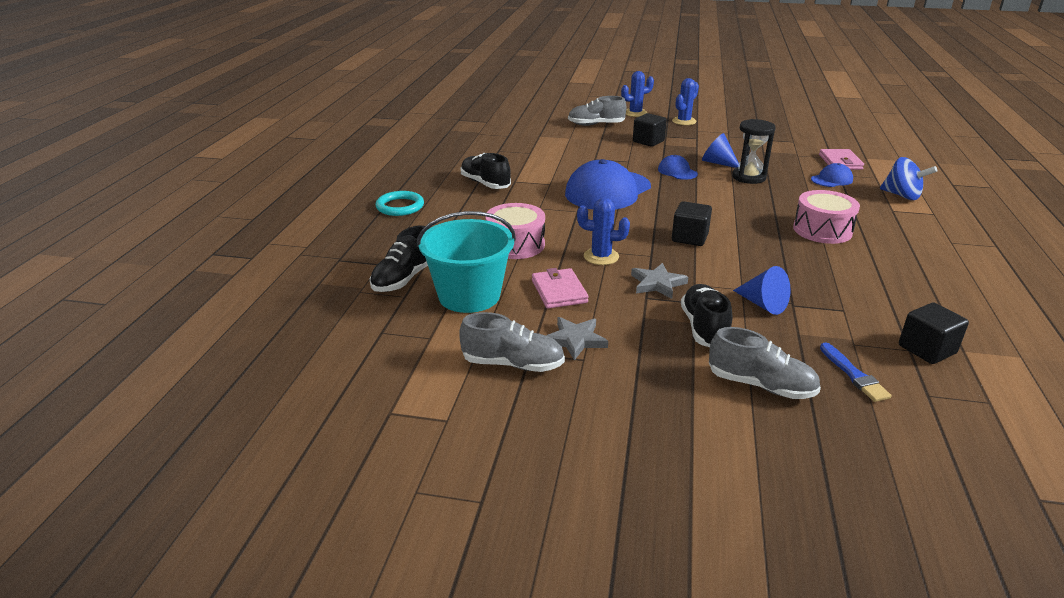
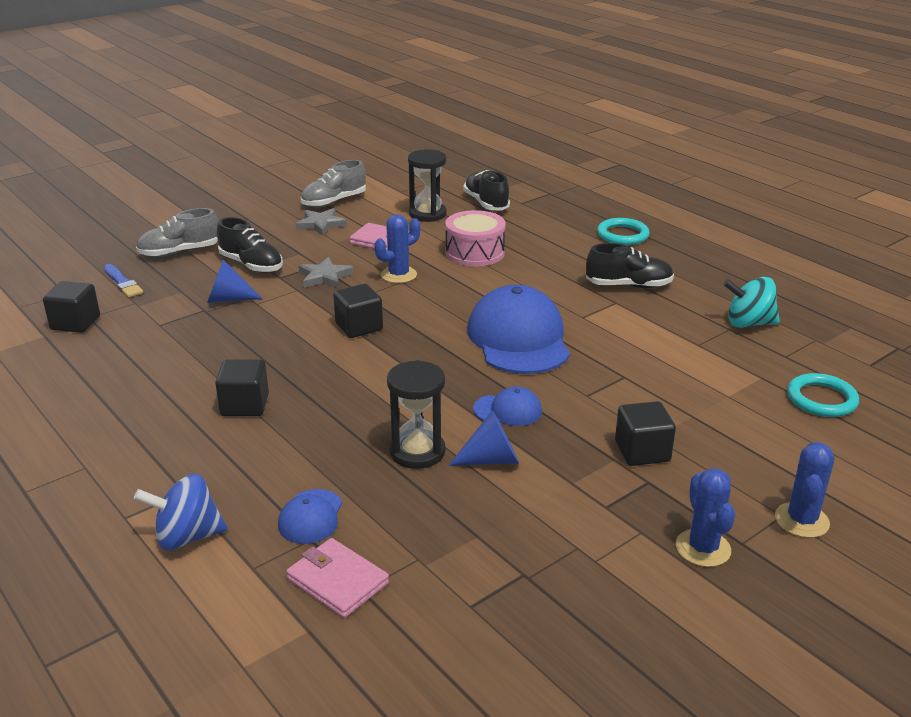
camera: 130 degrees right, 0 degrees up
(469, 296) = (427, 214): turquoise bucket -> black hourglass
(484, 148) = (748, 323): none -> turquoise spinning top
(538, 124) = (821, 399): none -> turquoise ring
(596, 125) = (770, 446): grey shoe -> none
(822, 230) = (245, 405): pink drum -> black cube
(854, 375) = (123, 283): blue brush -> blue brush turned 150 degrees counterclockwise

